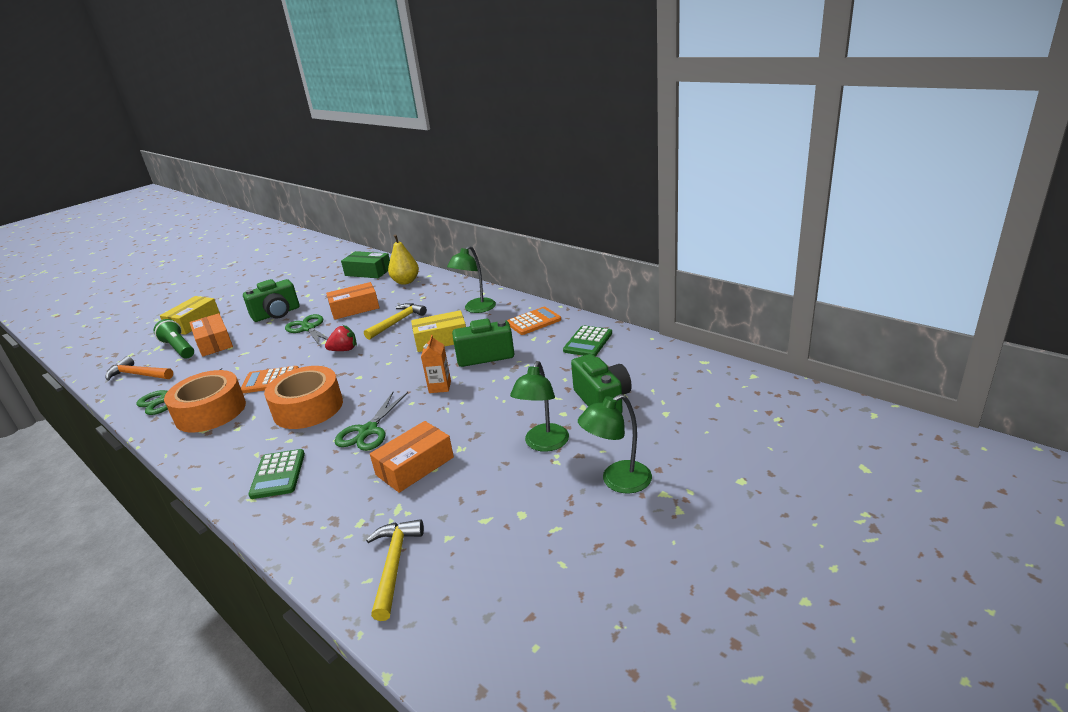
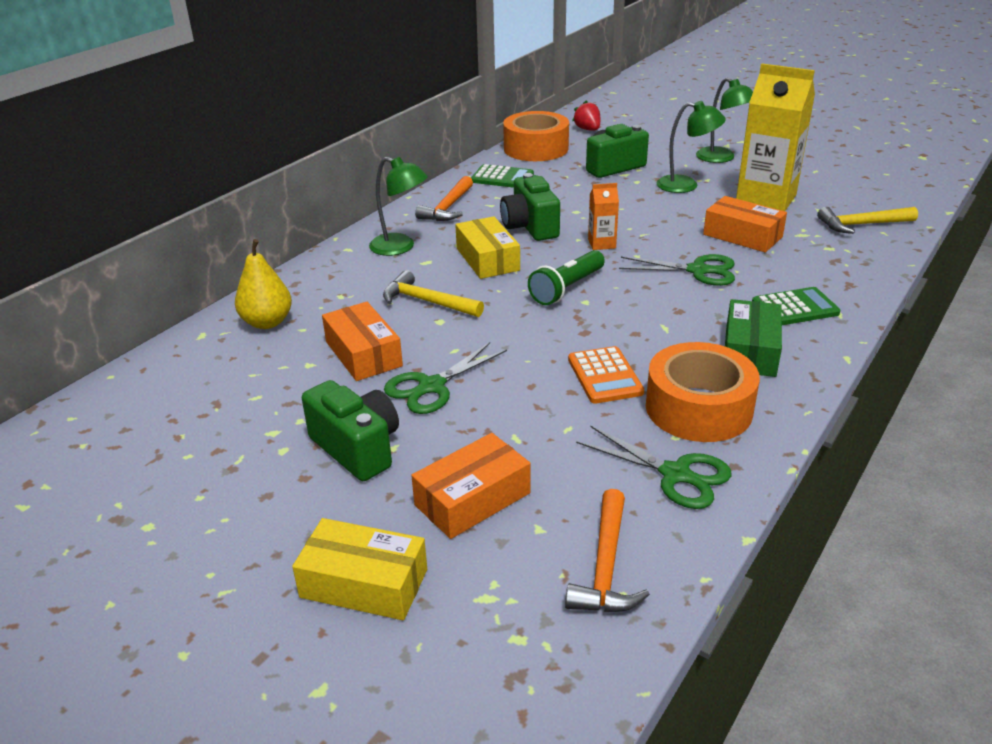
camera: 100 degrees left, 5 degrees up
(179, 348) = (493, 550): green flashlight -> green flashlight (567, 289)
(308, 408) = (666, 322): orange tape -> orange tape (536, 148)
(344, 350) = (511, 330): red strawberry -> red strawberry (587, 129)
(368, 272) = (190, 376): green box -> green box (750, 351)
(489, 498) = (766, 199): none -> yellow carton
(534, 322) = (448, 208): orange calculator -> orange hammer

